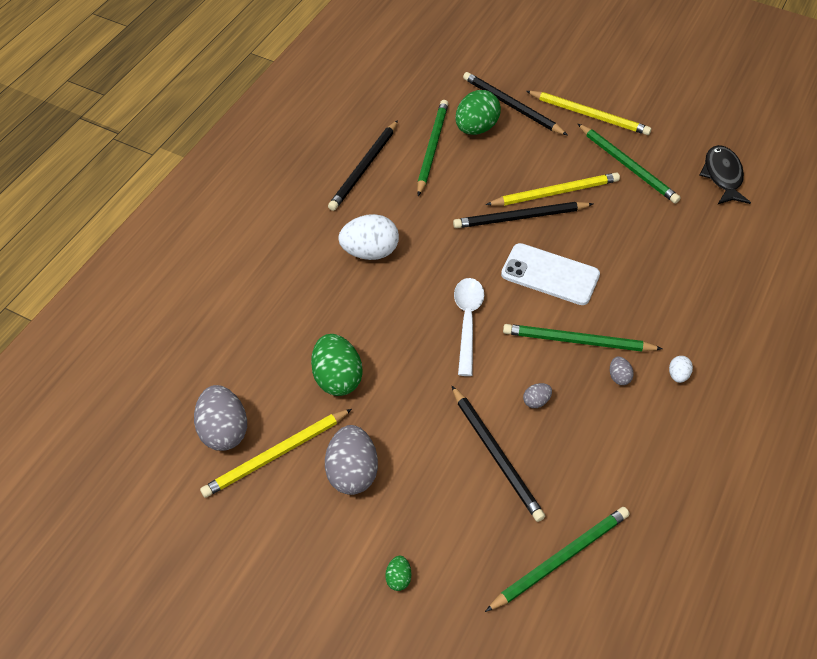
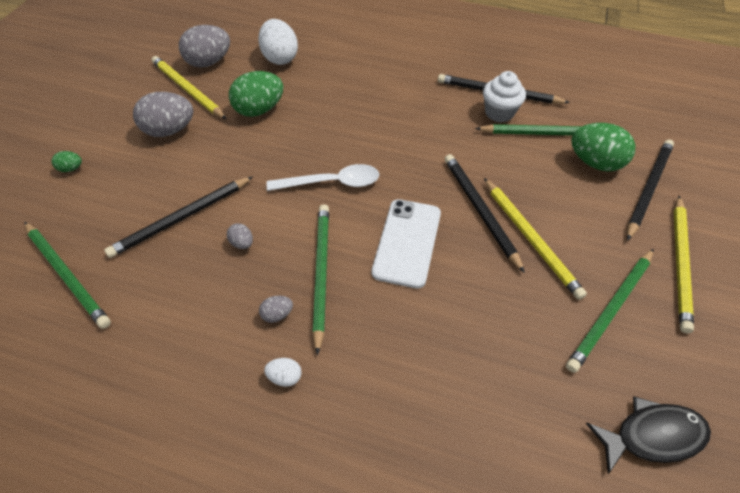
camera: 80 degrees right, 0 degrees up
(370, 252) = (398, 110): white egg -> white egg (280, 58)
(394, 174) = (499, 113): none -> white cupcake

